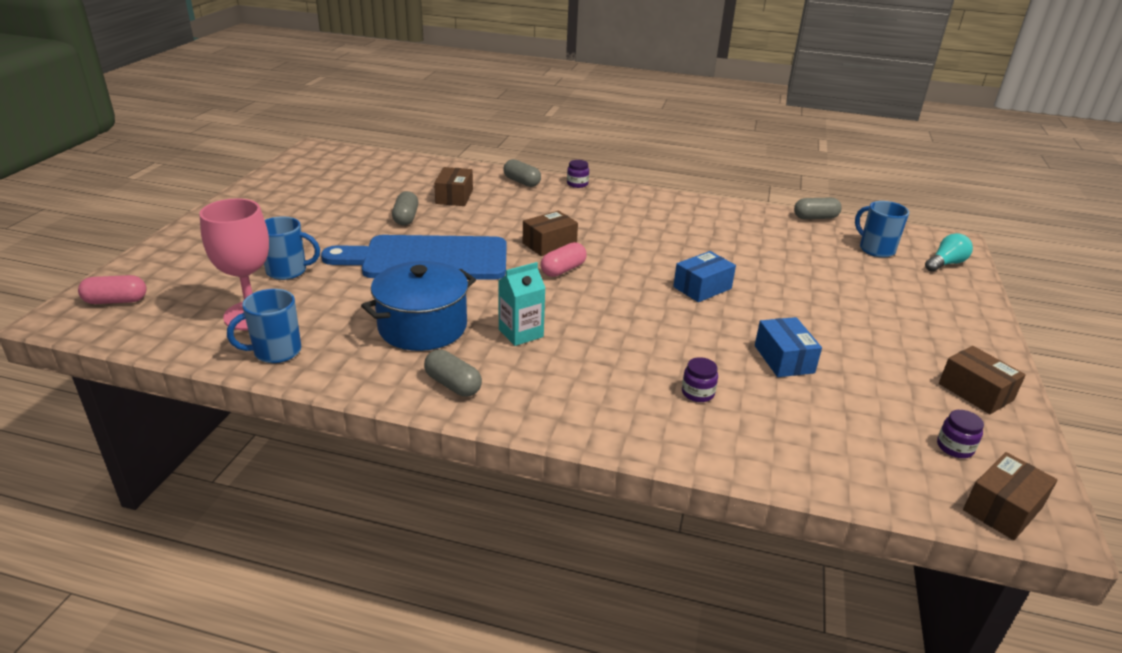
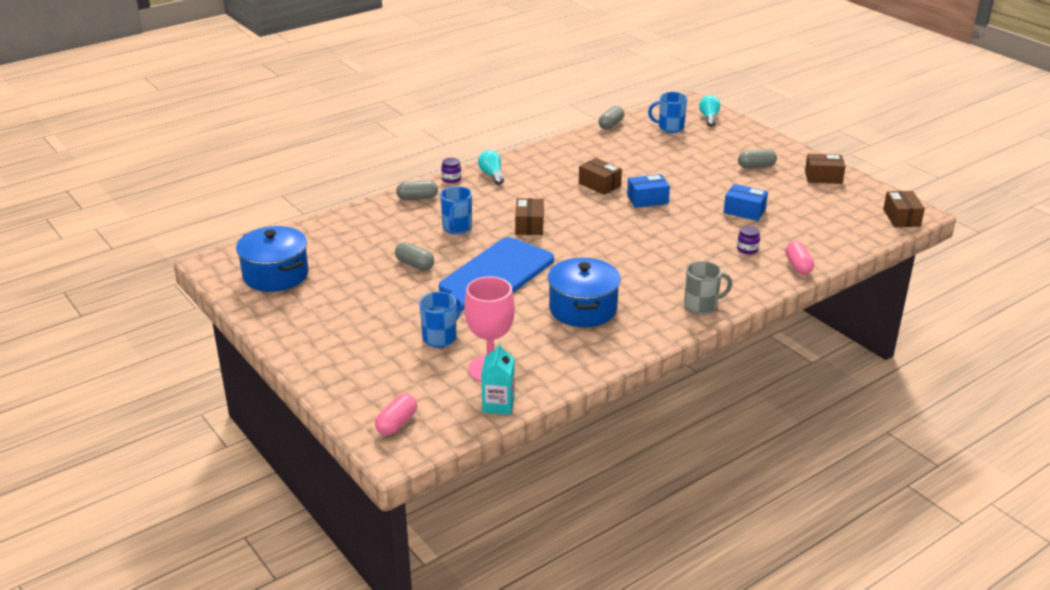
camera: 50 degrees left, 0 degrees up
(276, 352) = (552, 371): blue mug -> blue mug (457, 228)
(323, 173) = (275, 275): none -> blue pot
(453, 384) = (660, 320): grey capsule -> grey capsule (756, 166)
(454, 197) = (405, 233): brown box -> brown box (599, 185)
(518, 404) = (701, 306): none -> grey mug
(521, 333) = (629, 278): turquoise carton -> turquoise carton (498, 404)
(563, 270) = (570, 234): pink capsule -> pink capsule (798, 266)
(614, 197) = (492, 175): none -> turquoise light bulb
(702, 288) = (647, 199): blue box -> blue box turned 75 degrees clockwise
(954, 447) = (855, 205): purple jar -> none

